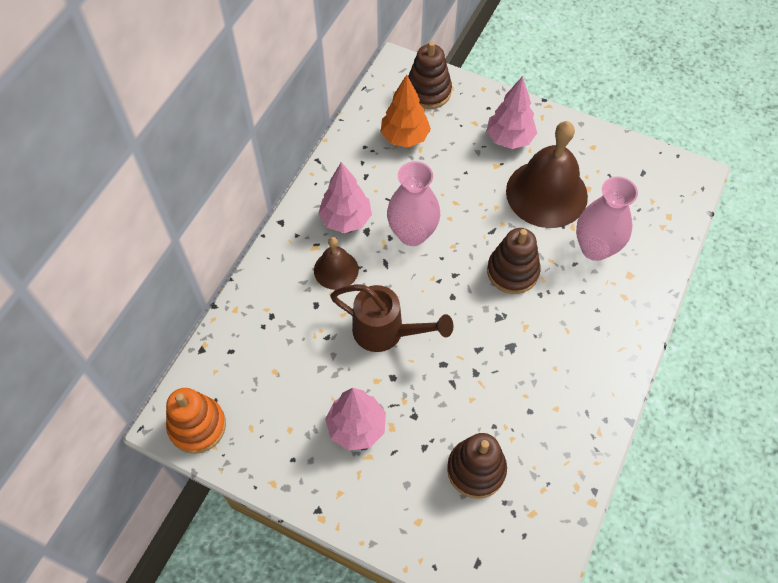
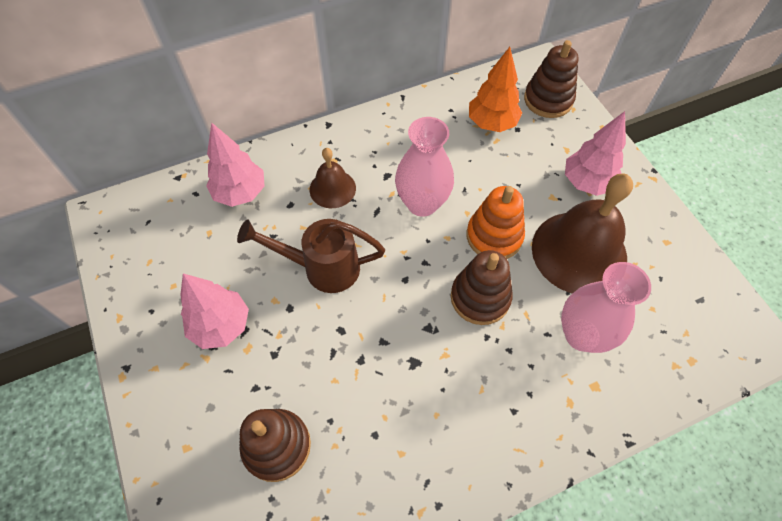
camera: 40 degrees right, 0 degrees up
(197, 426) = (117, 230): orange stacking toy -> orange stacking toy (494, 236)
(346, 219) = (379, 155): pink tree -> pink tree (240, 193)
(387, 332) = (321, 268): brown watering can -> brown watering can turned 120 degrees clockwise

